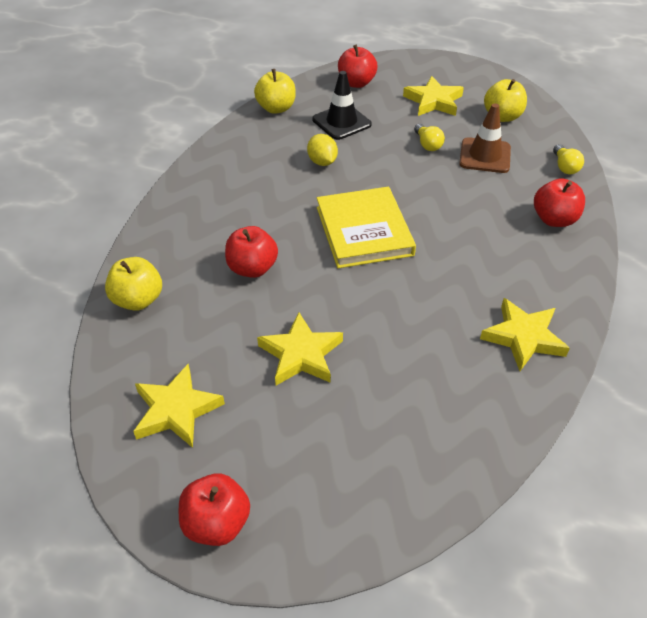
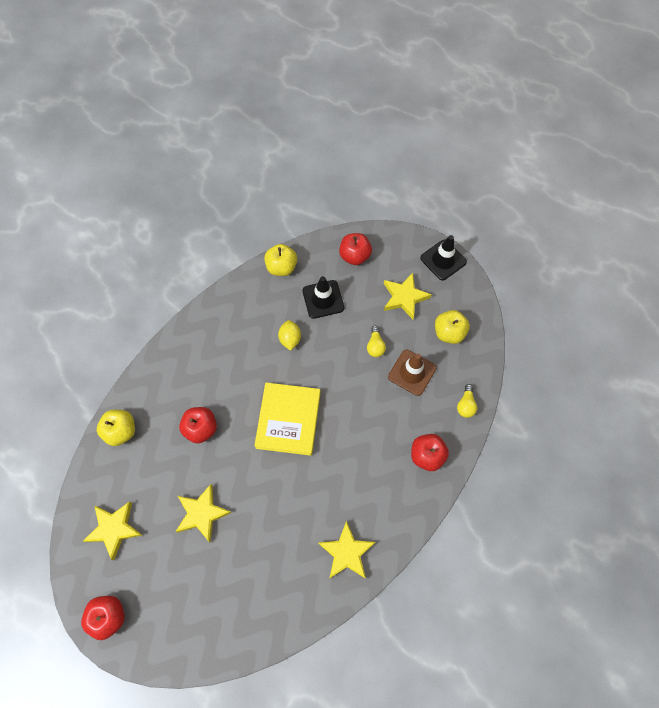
camera: 20 degrees right, 20 degrees up
(455, 66) = (443, 260): none -> black traffic cone

